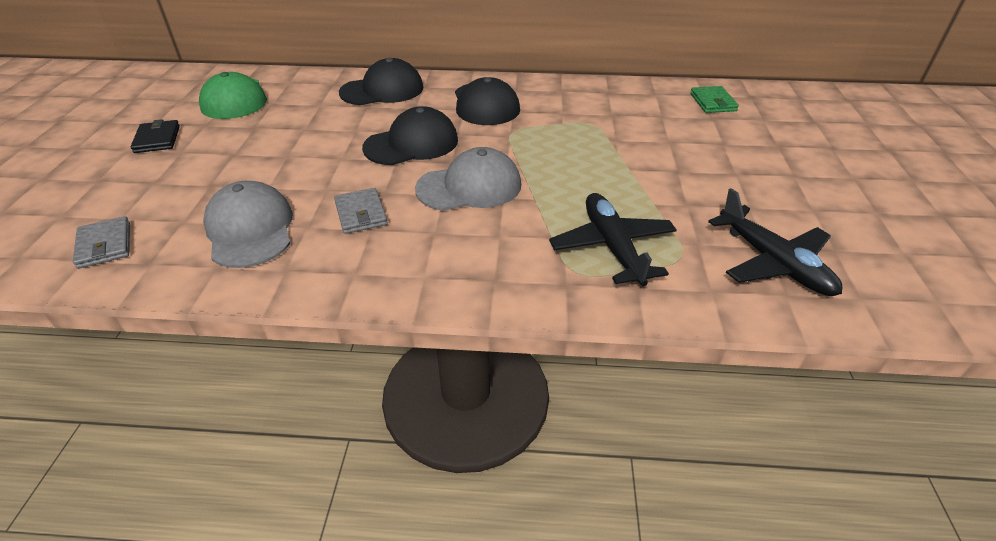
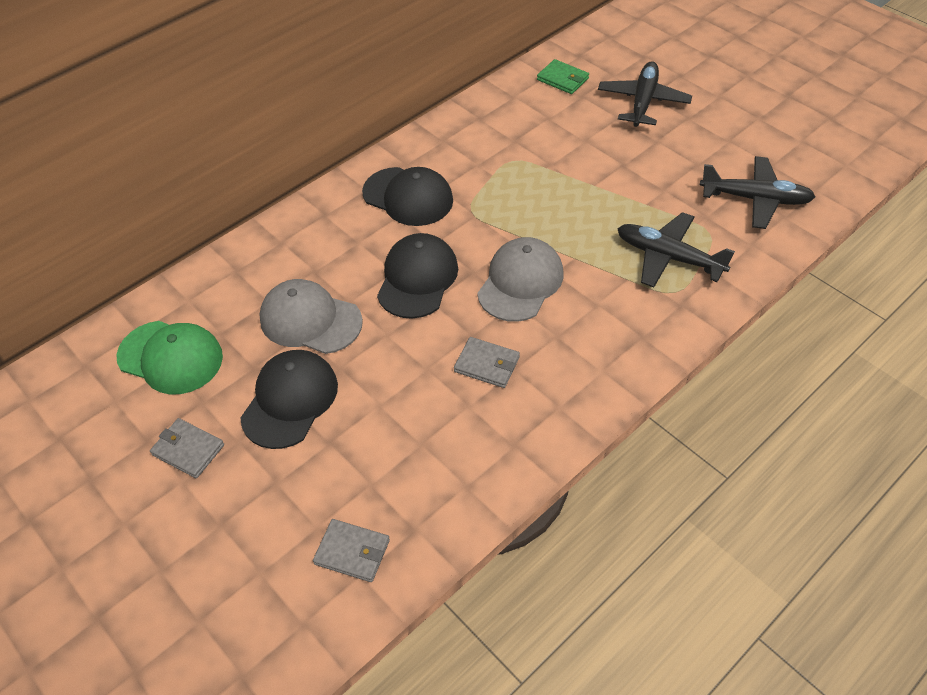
camera: 45 degrees left, 10 degrees up
(157, 139) = (188, 450): black wallet -> grey wallet
(250, 229) = (435, 443): grey cap -> grey cap (310, 320)
(382, 90) = (296, 244): black cap -> black cap (290, 400)
(764, 145) = (643, 101): none -> black plane

